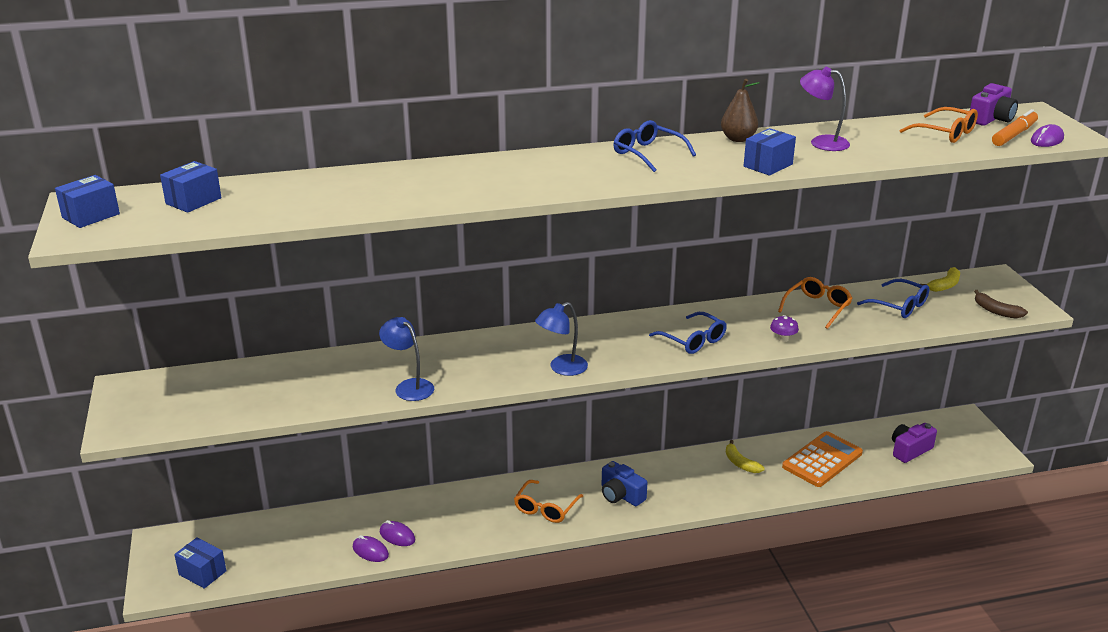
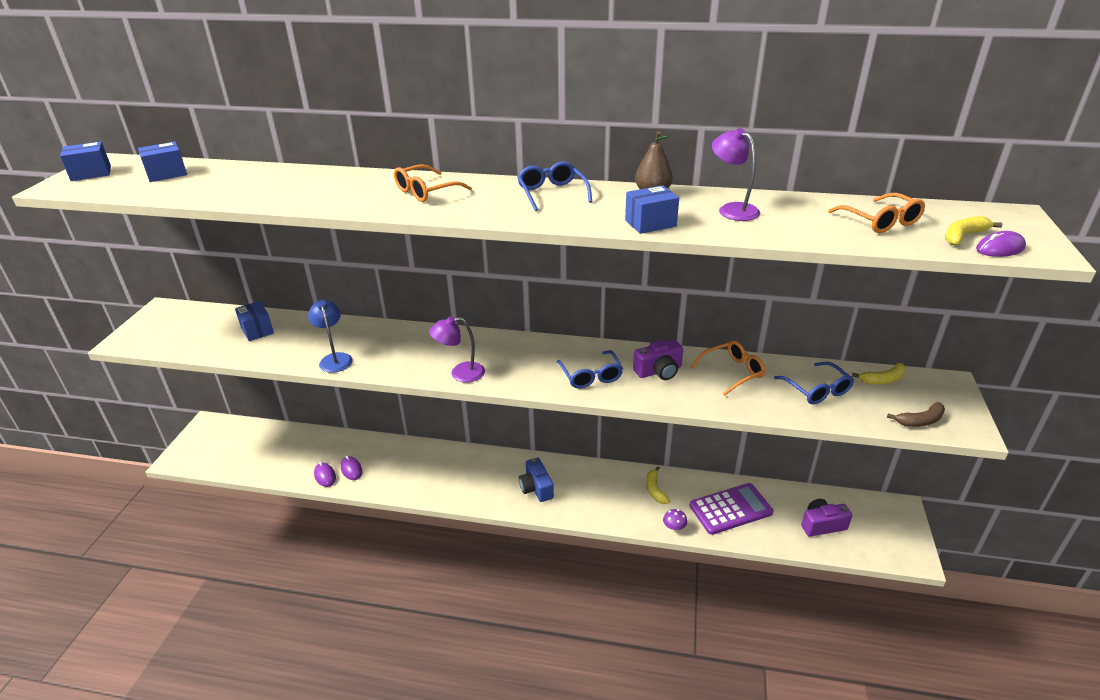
camera: 25 degrees right, 5 degrees up
(202, 573) = (212, 457): blue box -> blue box (257, 330)
(546, 508) = (471, 481): orange glasses -> orange glasses (426, 191)
(562, 368) = (460, 373): blue lamp -> purple lamp
(783, 339) = (673, 395): purple mushroom -> purple mushroom (674, 528)
(822, 460) = (730, 509): orange calculator -> purple calculator
(991, 119) = (952, 214): purple camera -> purple camera (659, 371)
(996, 311) = (920, 421): brown banana -> brown banana turned 90 degrees counterclockwise
(1014, 135) = (963, 236): orange marker -> yellow banana

